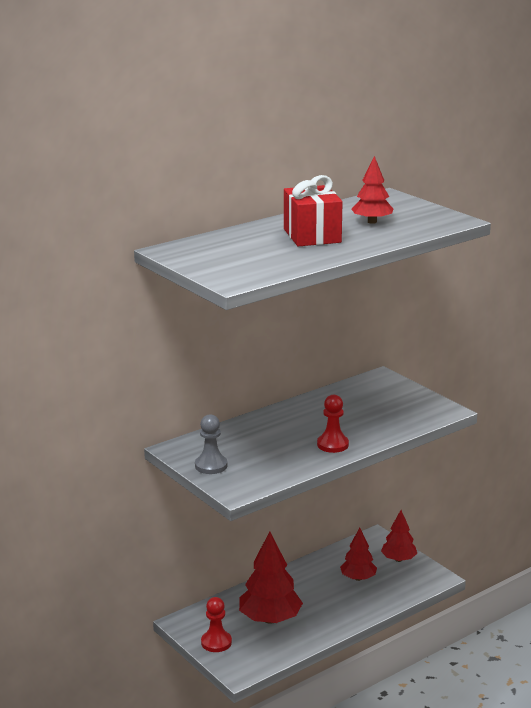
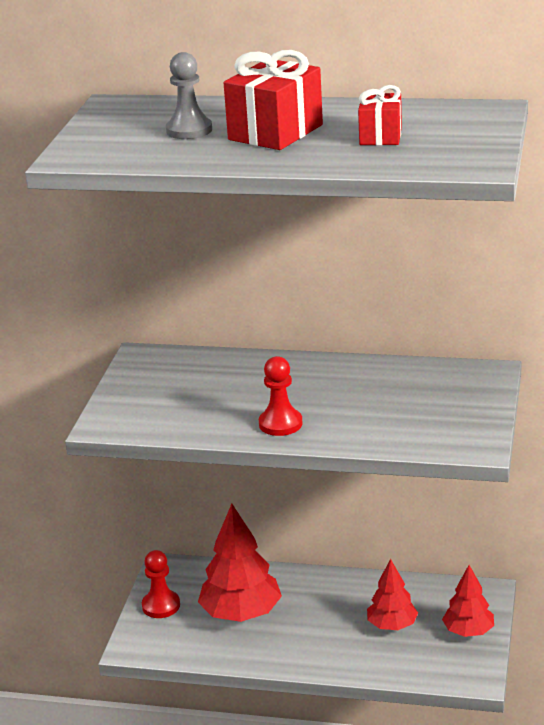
camera: 50 degrees right, 5 degrees up
(211, 466) = (135, 388): grey pawn -> grey pawn (189, 130)
(372, 222) = (380, 136): red tree -> red gift

